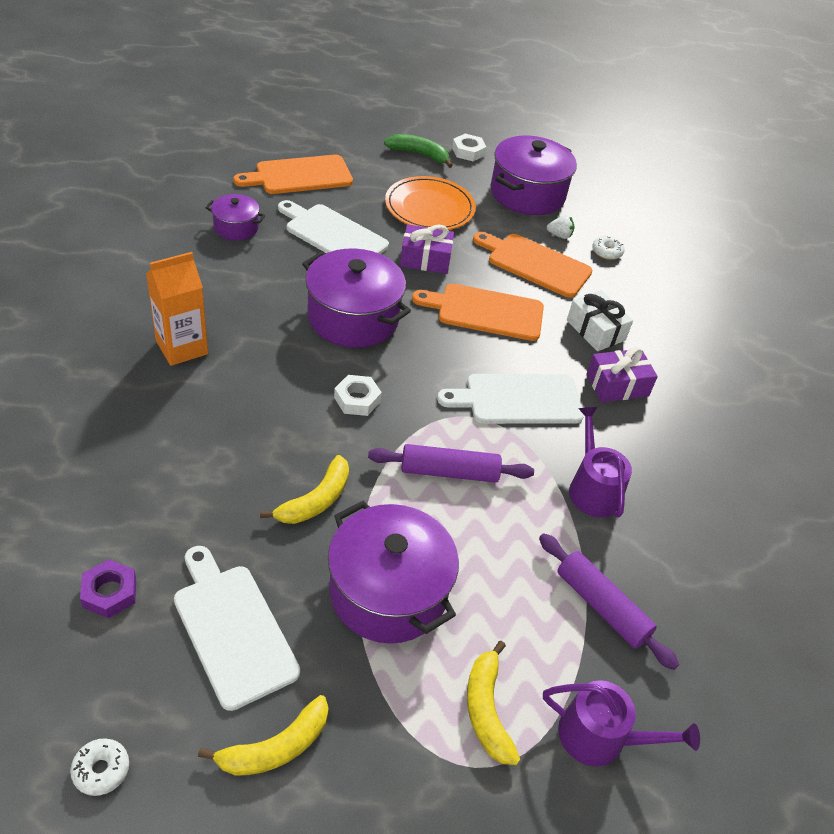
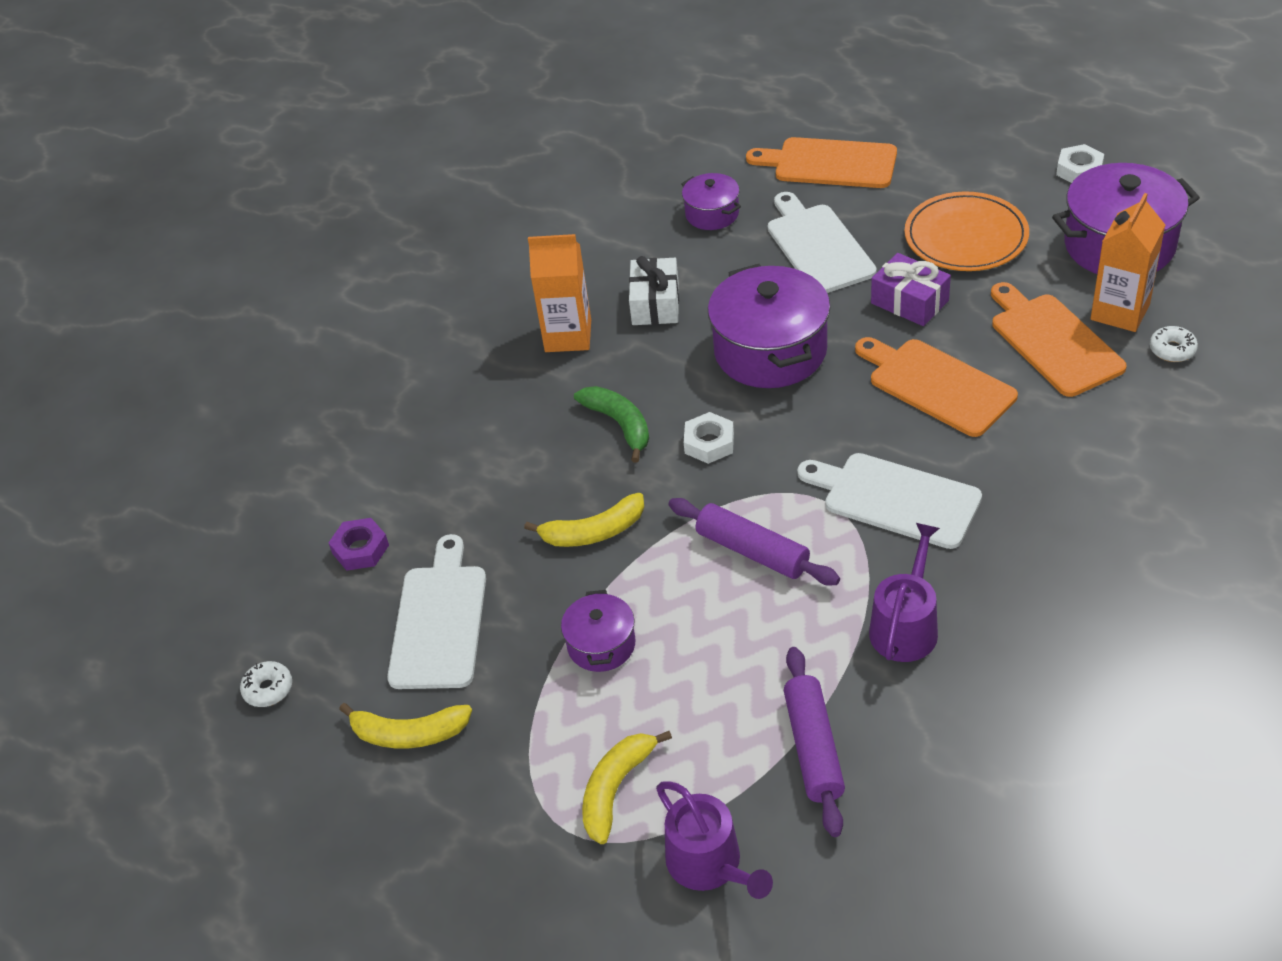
camera: 45 degrees right, 0 degrees up
(388, 592) = (601, 645): purple pot -> purple pot, size x0.52
(419, 154) = (1006, 162): green banana -> green banana (619, 425)
(559, 235) = (1120, 312): white strawberry -> orange carton
(595, 330) = (1067, 447): white gift -> white gift (655, 304)
(617, 385) = (1039, 521): purple gift -> none

